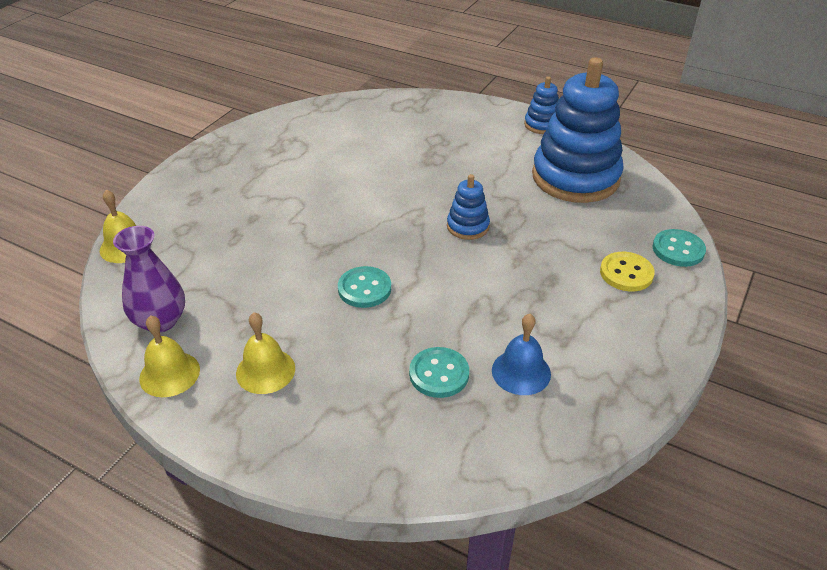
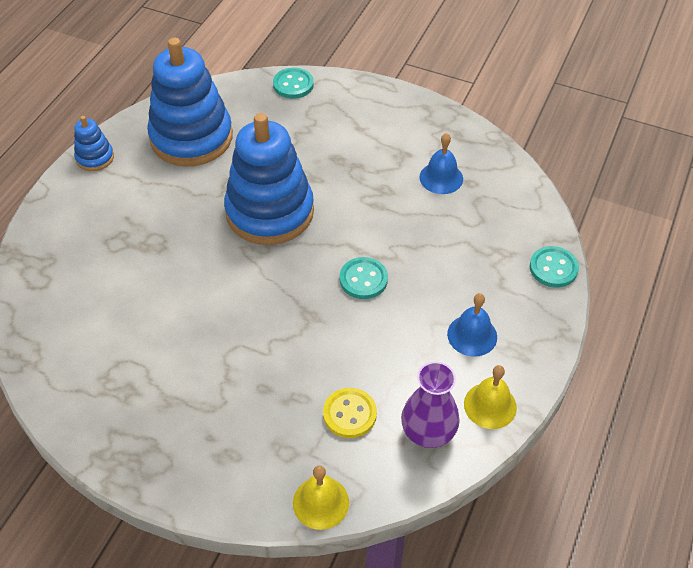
camera: 95 degrees left, 10 degrees up
(265, 371) = (472, 335): yellow bell -> blue bell
(439, 374) = (452, 224): turquoise button -> turquoise button (553, 268)
(468, 226) = (270, 212): blue stacking toy -> blue stacking toy, size x2.22
(626, 273) = (325, 115): yellow button -> yellow button (349, 414)

